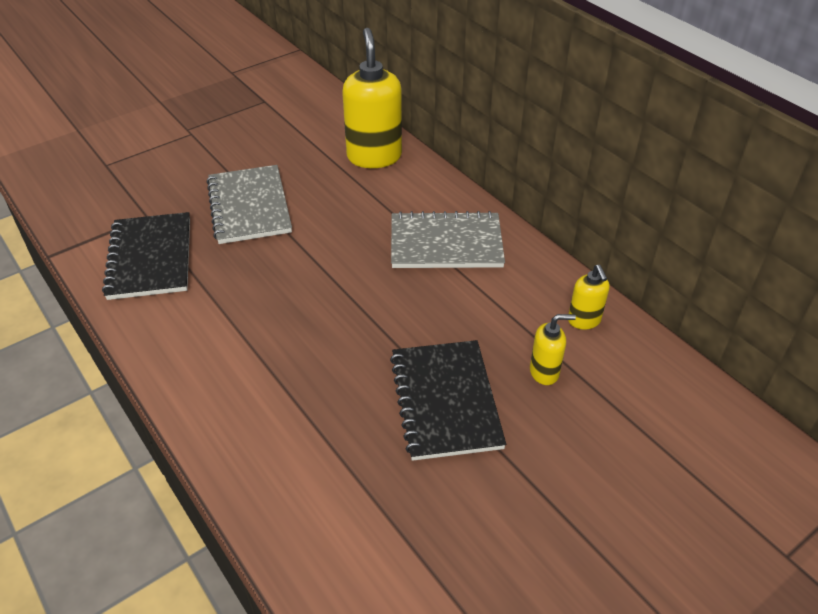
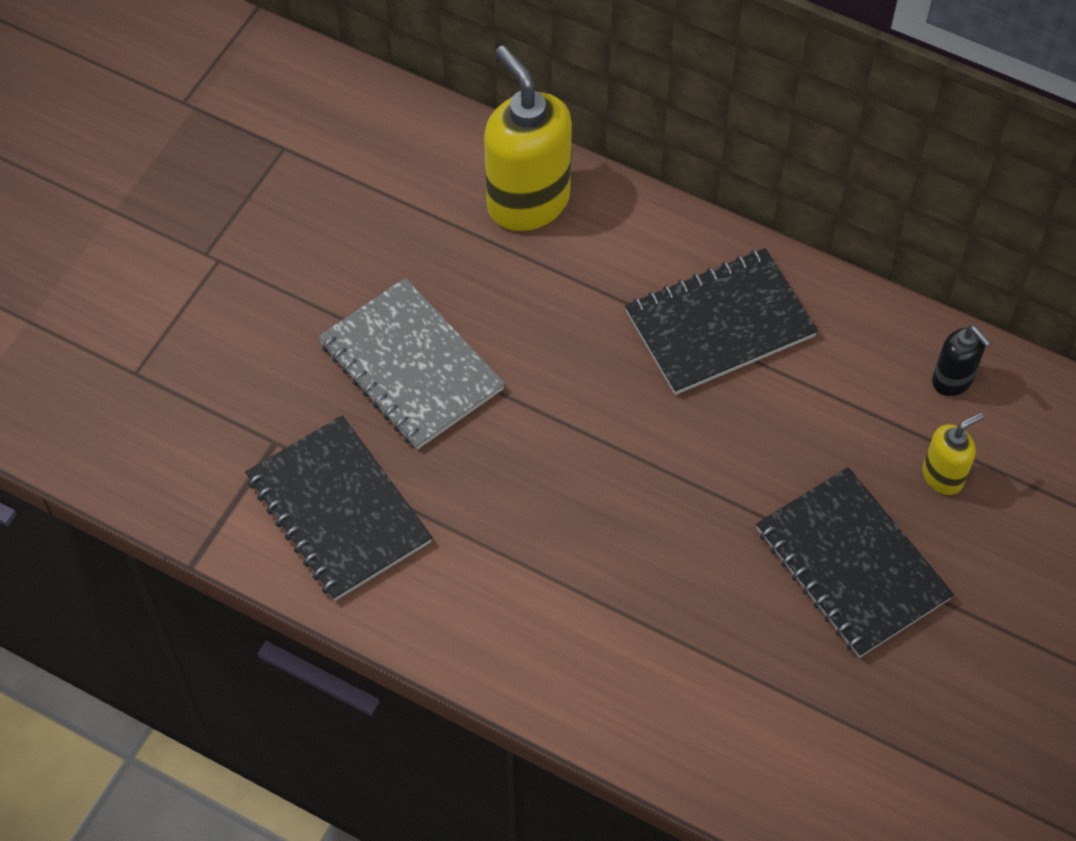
camera: 25 degrees left, 15 degrees up
(446, 243) = (720, 324): grey notebook -> black notebook
(584, 320) = (952, 380): yellow soap dispenser -> black soap dispenser

